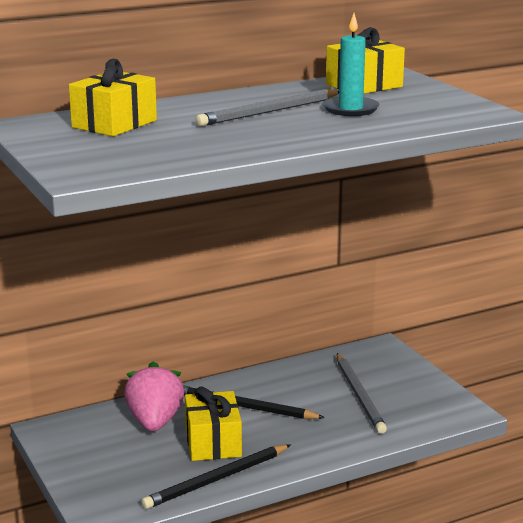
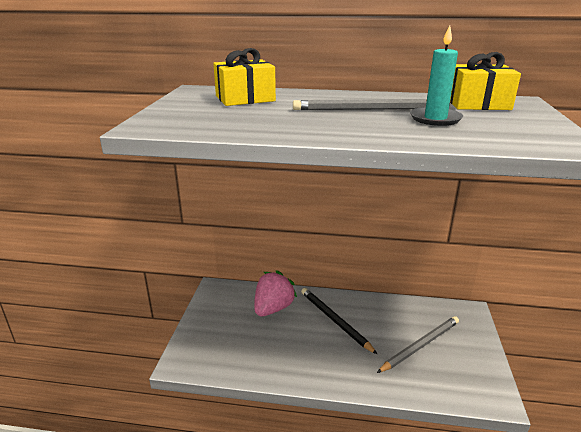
camera: 35 degrees right, 5 degrees up
(213, 442) = (291, 339): yellow gift -> none
(216, 480) = (266, 370): black pencil -> none
(359, 395) = (420, 345): grey pencil -> grey pencil turned 150 degrees counterclockwise

